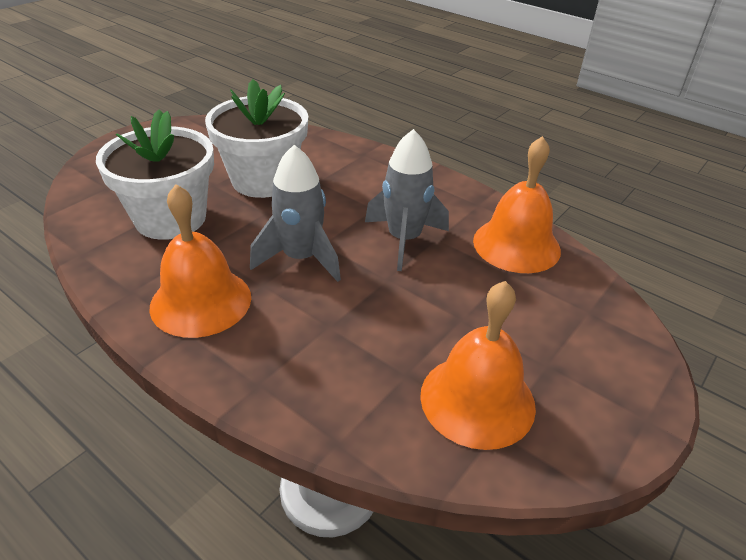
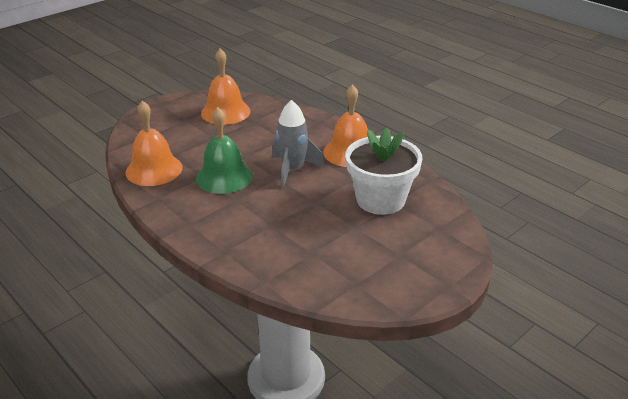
camera: 170 degrees left, 5 degrees down
(263, 180) = (315, 228): white flower pot -> none
(404, 240) = (224, 177): grey rocket -> green bell

